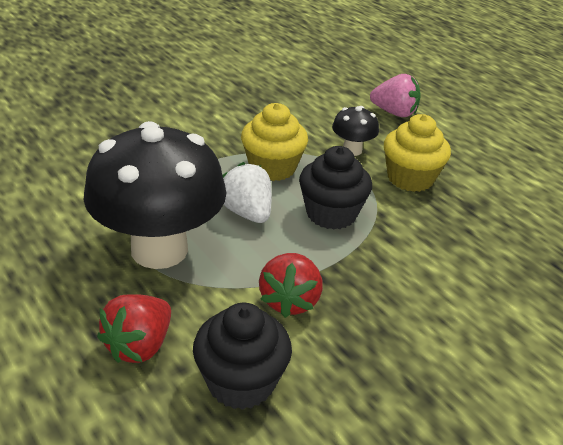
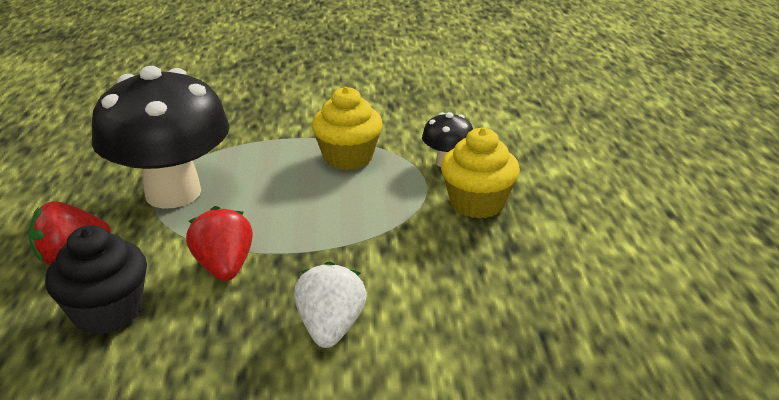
camera: 35 degrees right, 5 degrees down
(247, 213) = (278, 187): white strawberry -> white strawberry (330, 327)
(289, 301) = (224, 267): red strawberry -> red strawberry turned 120 degrees clockwise
(331, 214) = (353, 210): black cupcake -> none
(394, 113) = (539, 140): pink strawberry -> none

